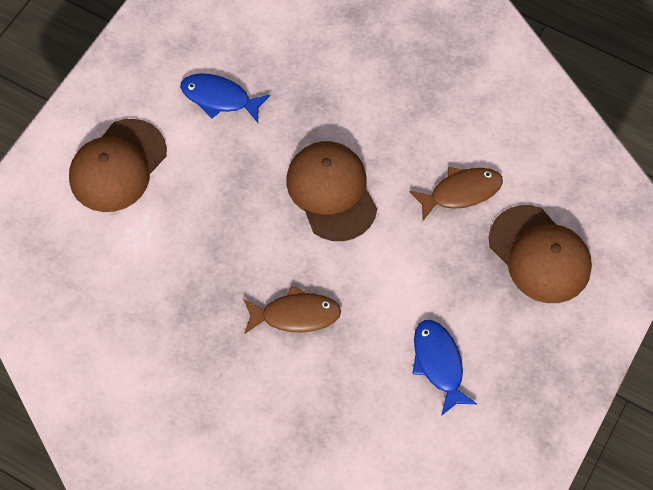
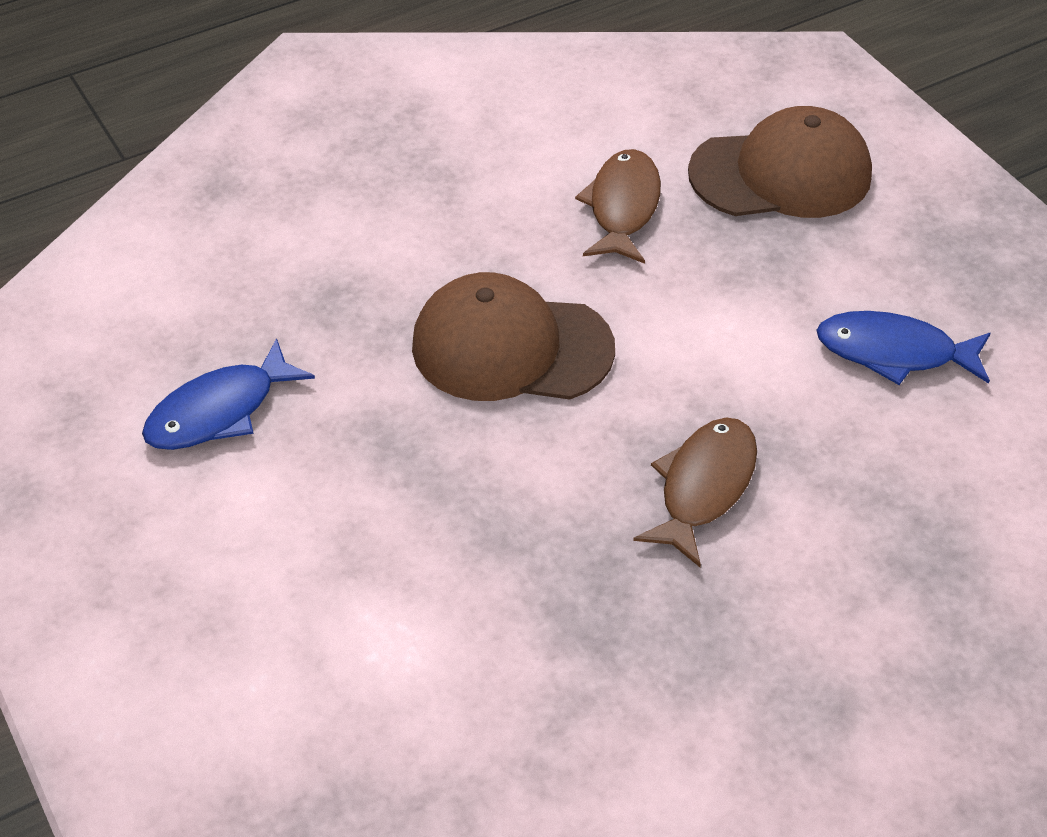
camera: 60 degrees left, 15 degrees down
(118, 166) = (227, 614): brown cap -> none

